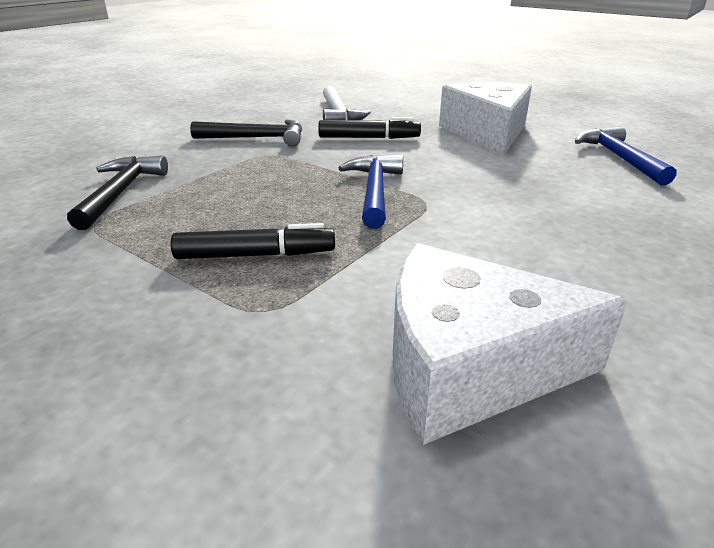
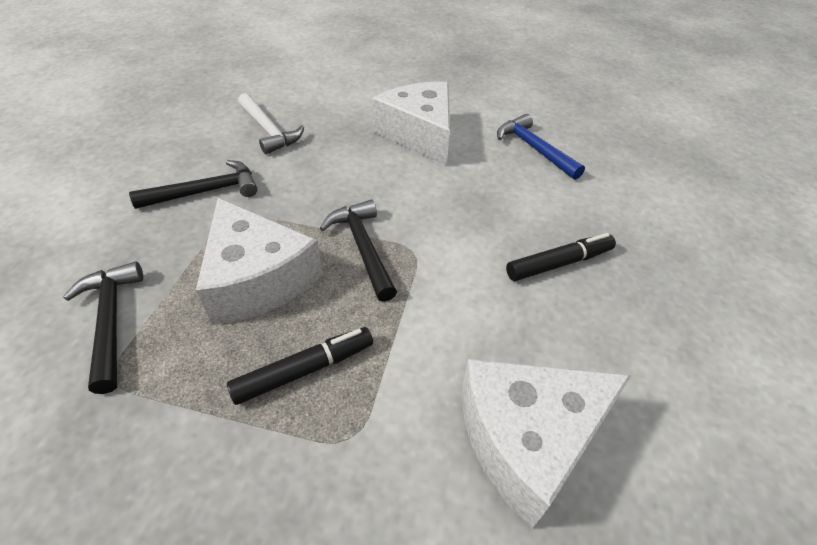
camera: 25 degrees left, 15 degrees up
(259, 192) = (257, 279): none -> white cheese
(369, 138) = (318, 166): black marker -> black marker (559, 263)
(374, 191) = (363, 248): blue hammer -> black hammer

